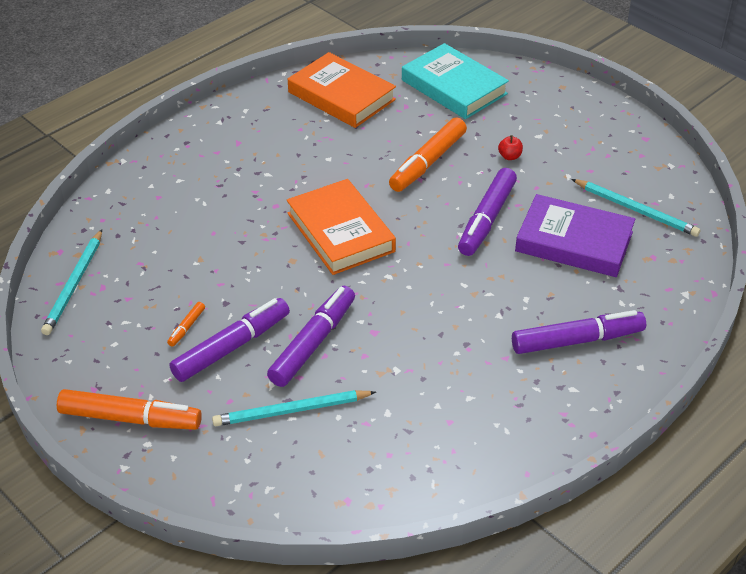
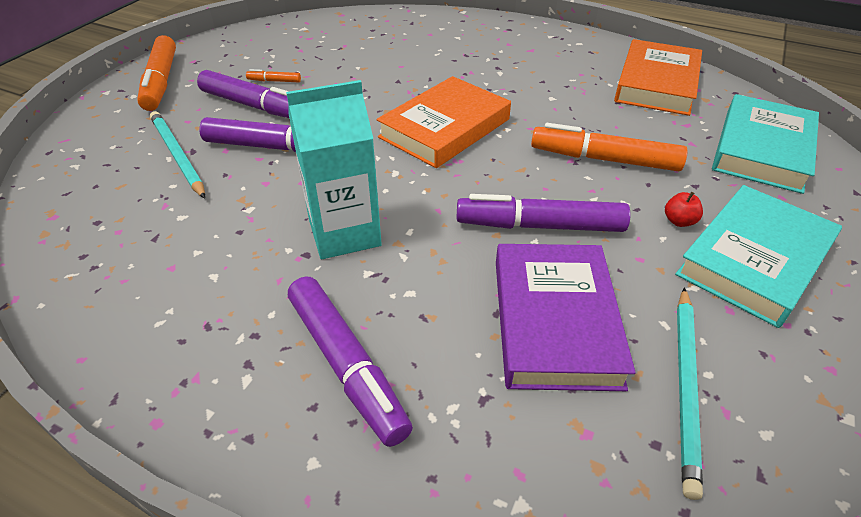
camera: 70 degrees right, 0 degrees up
(74, 284) = (307, 27): turquoise pencil -> none
(451, 319) = (344, 233): none -> turquoise carton
(556, 142) = (754, 260): none -> turquoise book

